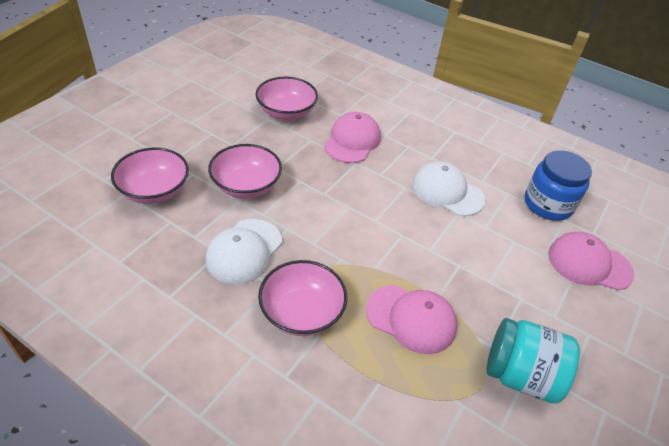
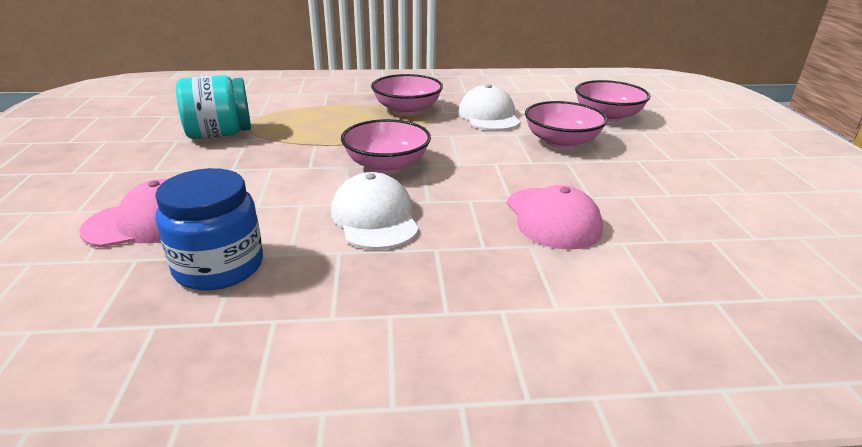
camera: 145 degrees right, 15 degrees down
(286, 112) = (672, 211): pink bowl -> pink bowl (386, 165)
(411, 318) = (327, 130): pink cap -> none
(447, 192) = (375, 218): white cap -> white cap turned 105 degrees counterclockwise

